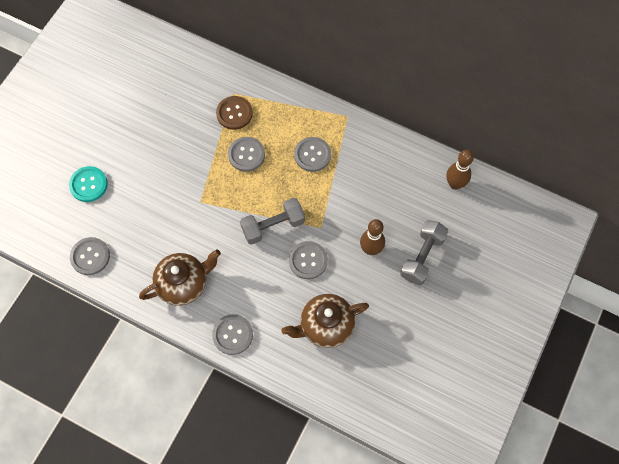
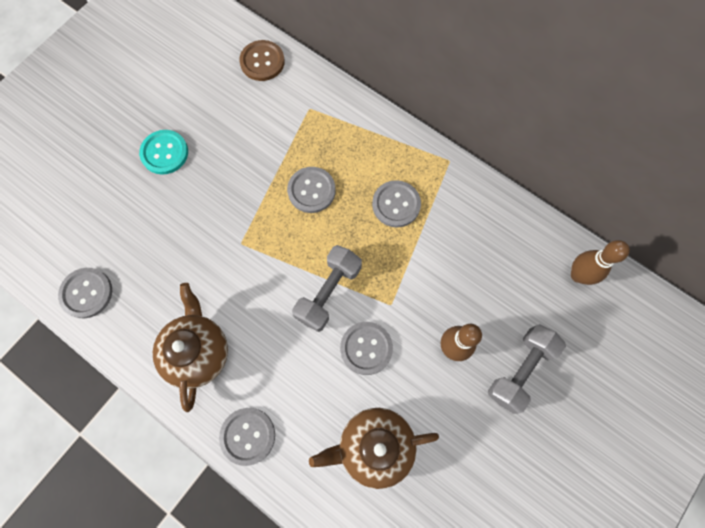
camera: 10 degrees right, 5 degrees up
(88, 185) = (106, 197): turquoise button -> turquoise button (164, 153)
(184, 283) = (198, 351): brown teapot -> brown teapot turned 75 degrees counterclockwise
(234, 113) = (306, 134): brown button -> brown button (262, 62)
(273, 226) = (328, 292): grey dumbbell -> grey dumbbell turned 45 degrees counterclockwise

